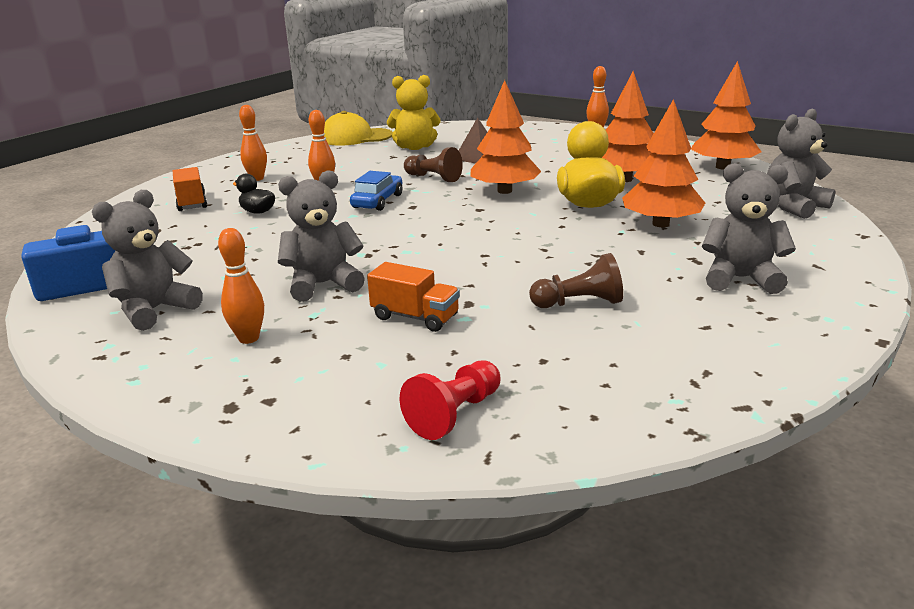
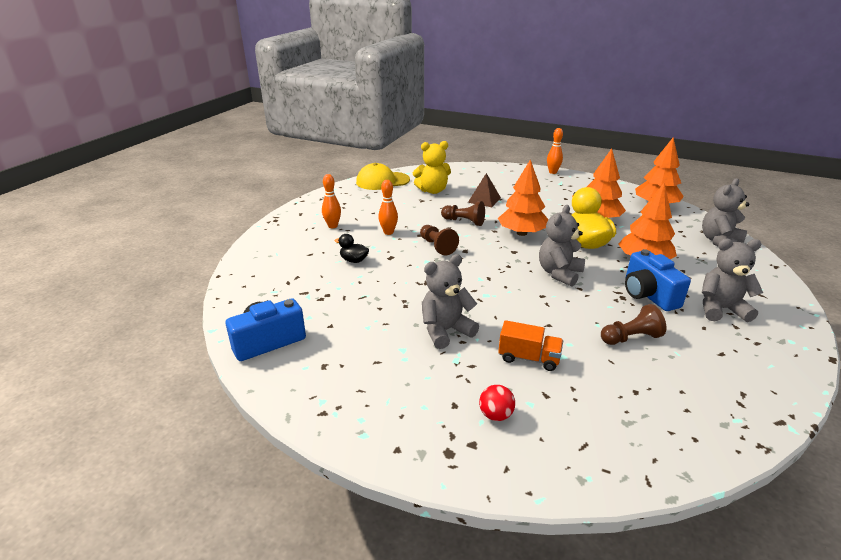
camera: 10 degrees left, 5 degrees up
(154, 310) = (336, 364): grey teddy bear -> grey teddy bear (559, 273)
(192, 203) = (297, 253): orange truck -> none
(248, 338) = (423, 387): orange bowling pin -> none
(323, 372) = (495, 415): none -> red ball
(378, 201) = (437, 246): blue car -> brown pawn
(455, 414) = (606, 445): red pawn -> none
(640, 259) = (648, 295): none -> blue camera

